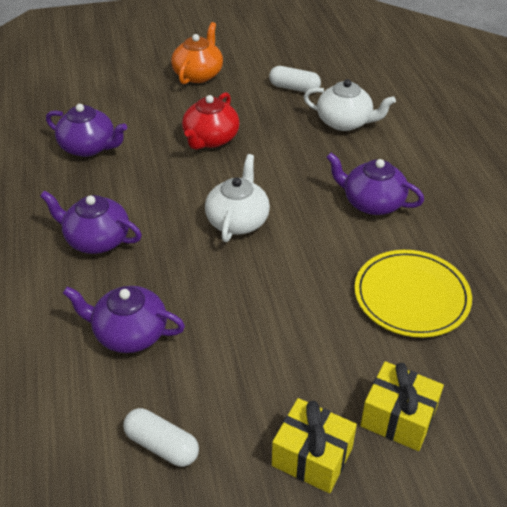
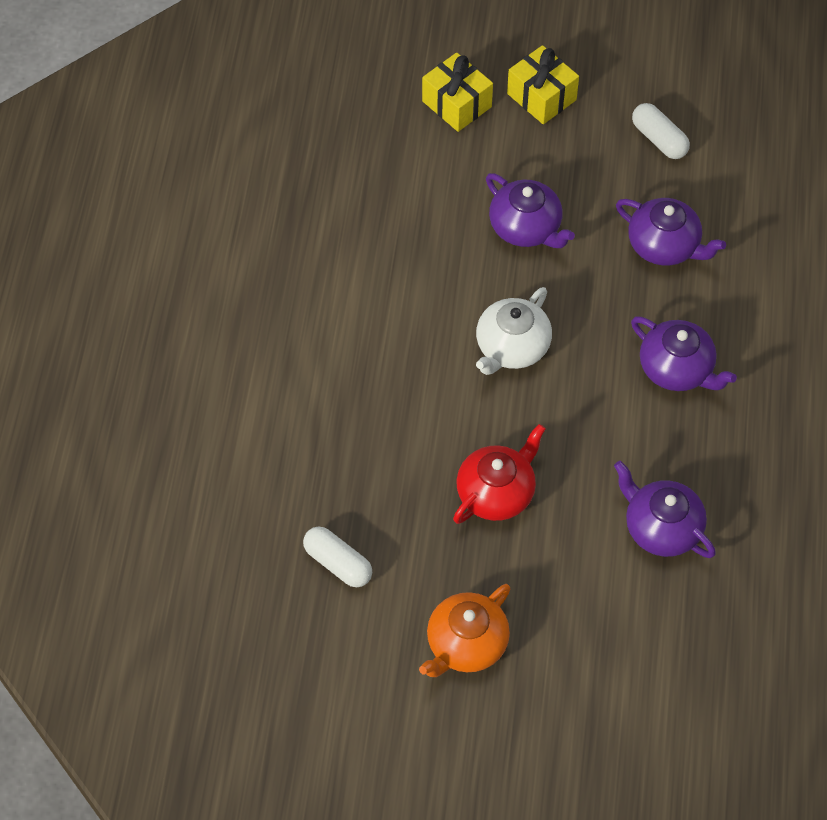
camera: 160 degrees left, 15 degrees up
(345, 122) = (305, 468): white teapot -> none
(372, 202) = (348, 326): purple teapot -> purple teapot (526, 228)
(411, 296) = (377, 203): yellow plate -> none

